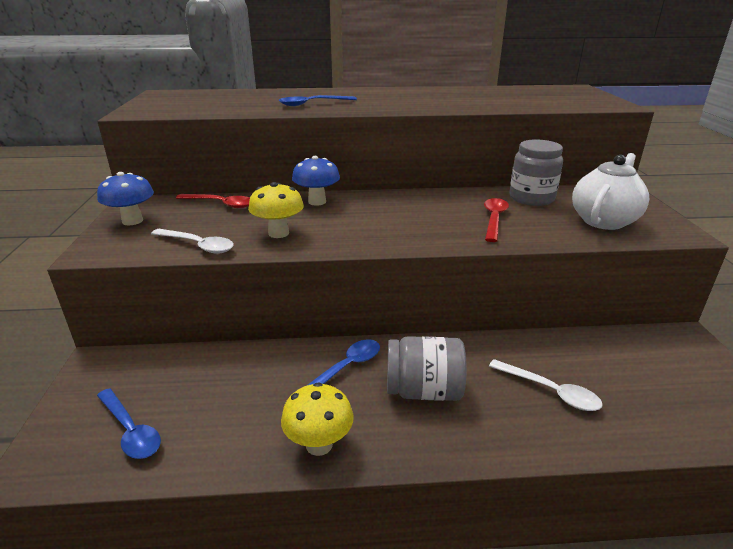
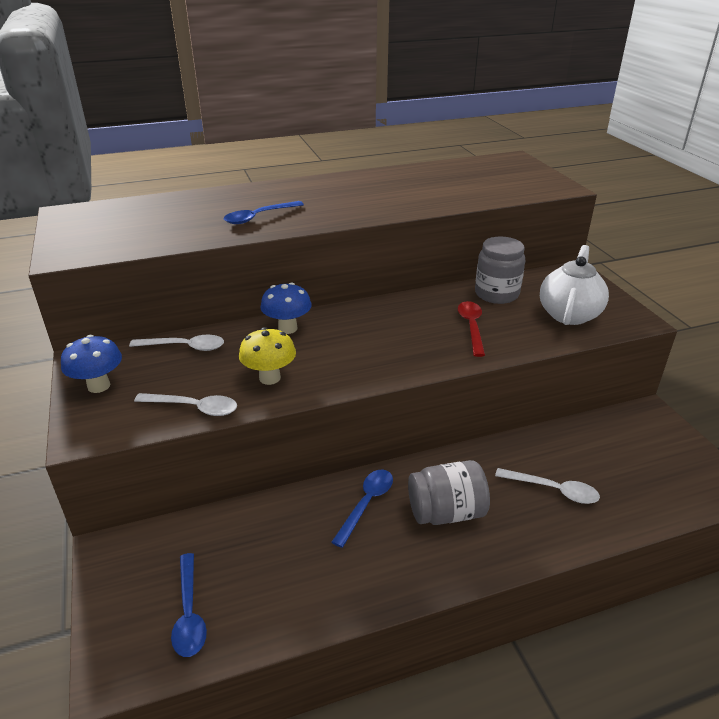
camera: 15 degrees left, 5 degrees up
(131, 431) = (189, 614): blue spoon -> blue spoon turned 45 degrees clockwise
(221, 204) = (185, 347): red spoon -> white spoon
(319, 444) = (374, 586): yellow mushroom -> none

